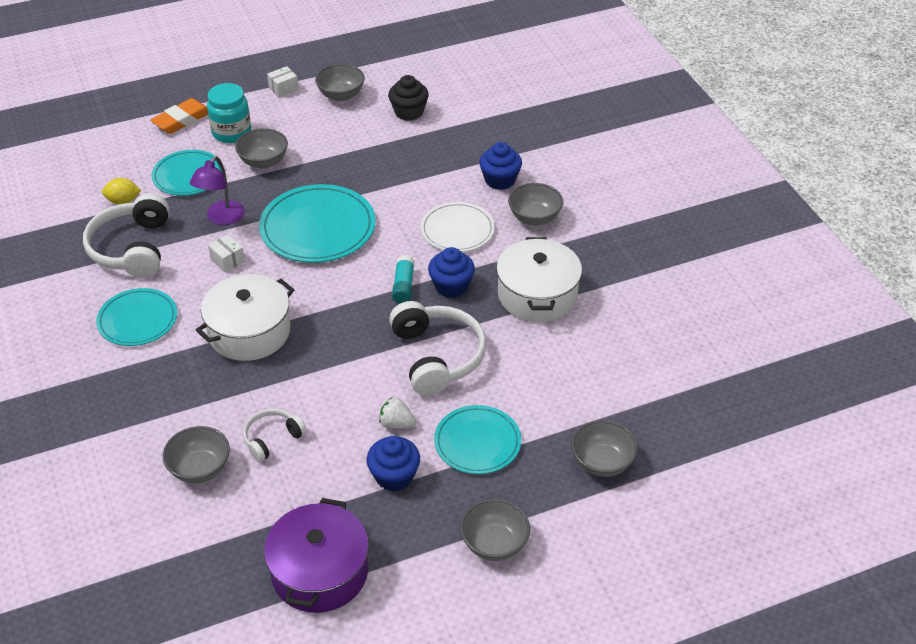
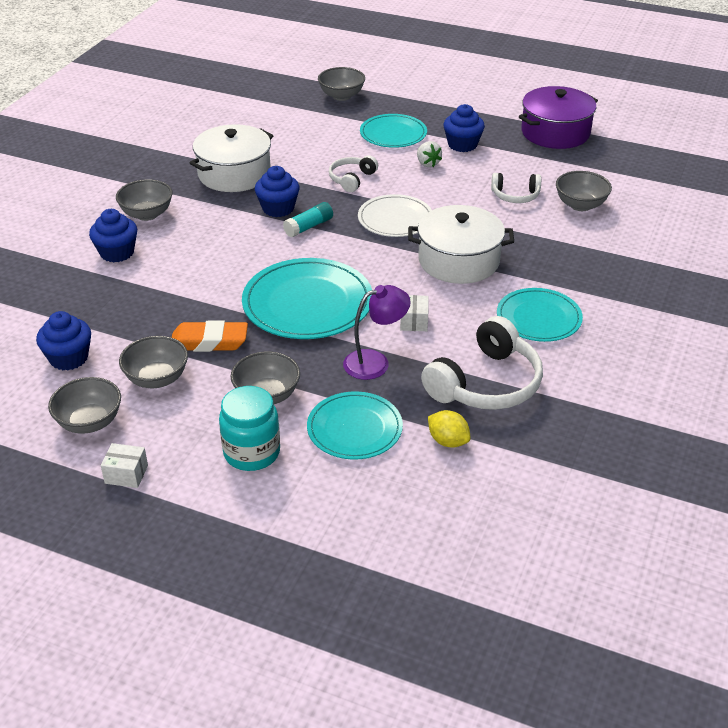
camera: 135 degrees left, 5 degrees down
(182, 120) = (280, 509): orange eraser -> orange eraser (209, 342)
(409, 112) = (69, 358): black cupcake -> blue cupcake
(437, 356) = (352, 179): white headphones -> white headphones, size x0.55
(457, 230) = (211, 238): white plate -> white plate (395, 219)
(494, 544) = (447, 99): grey bowl -> grey bowl (157, 379)

